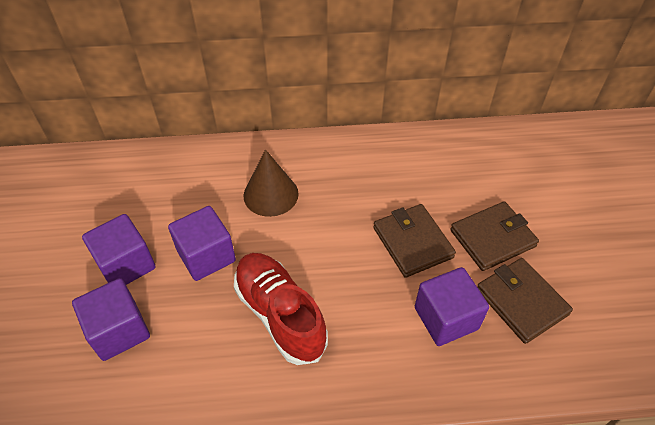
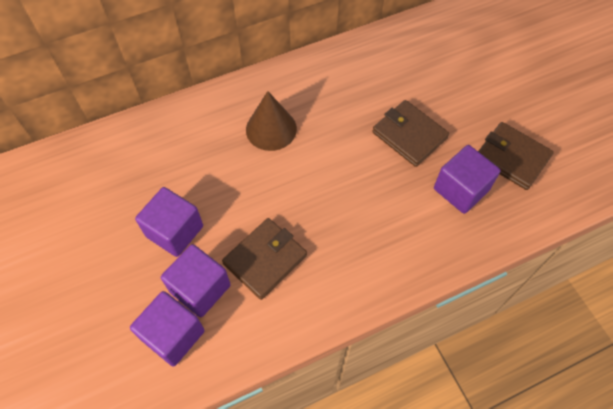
camera: 20 degrees left, 10 degrees up
(206, 256) = (242, 201): purple cube -> purple cube (173, 335)
(280, 314) = (329, 230): red shoe -> none
(492, 238) = (470, 112): brown wallet -> brown wallet (265, 259)

